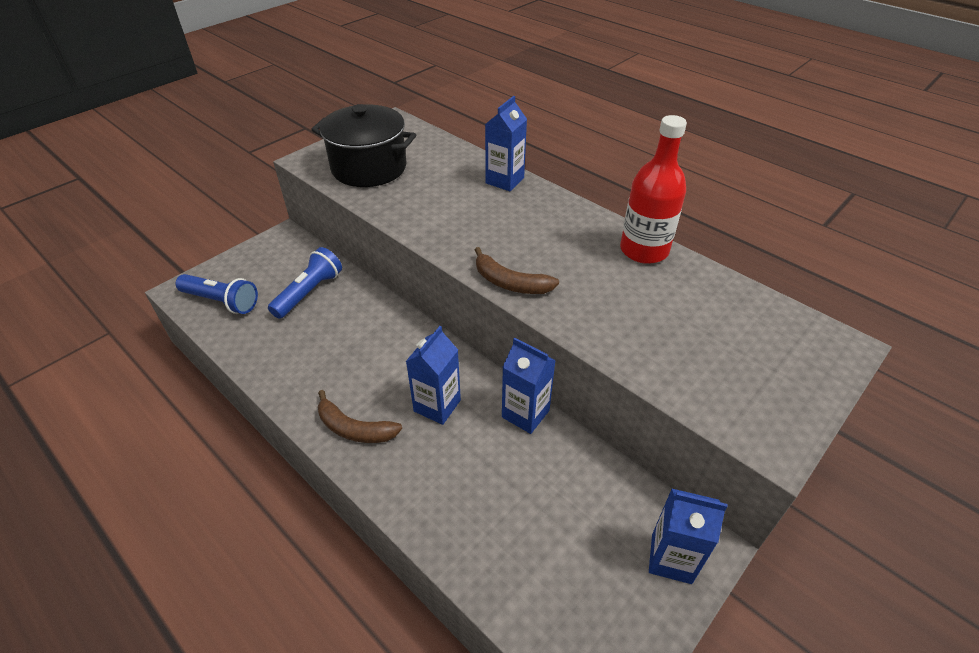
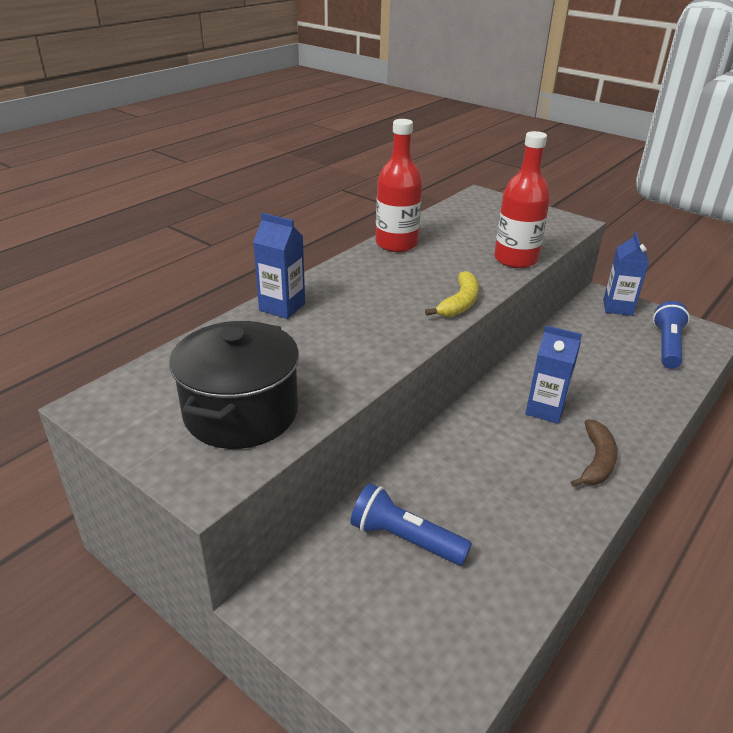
camera: 95 degrees left, 10 degrees down
(221, 302) = (443, 648): blue flashlight -> blue flashlight (667, 346)
(510, 283) = (459, 303): brown banana -> yellow banana
(525, 414) = (532, 361): blue carton -> none
(621, 345) = (515, 259): none -> red bottle

